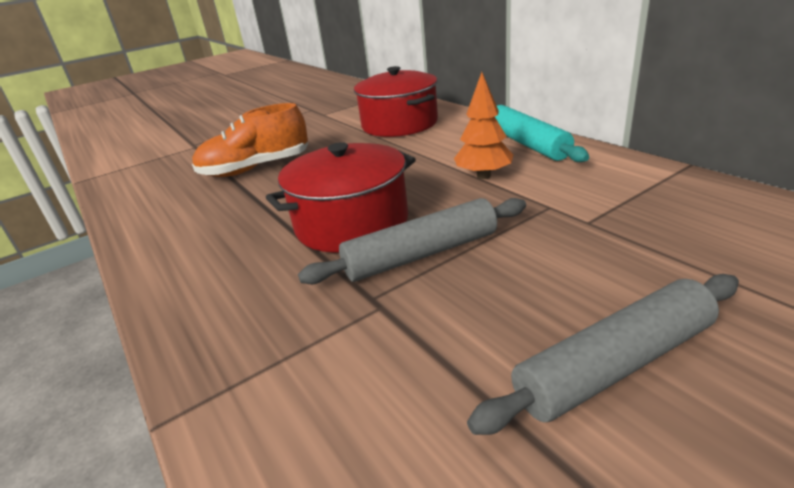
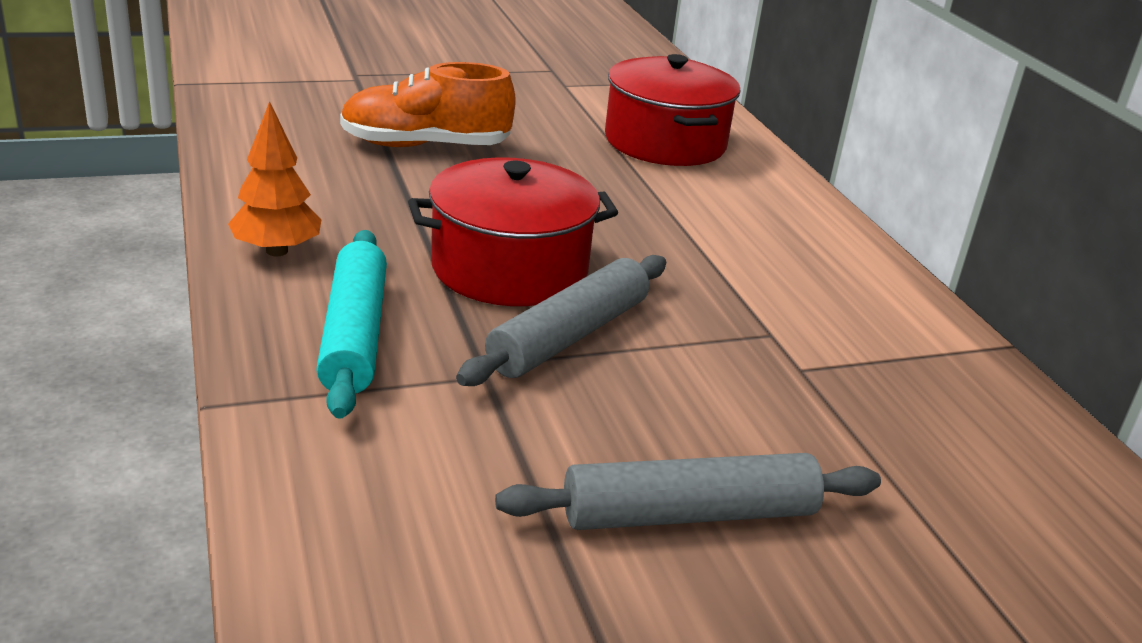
camera: 10 degrees right, 0 degrees up
(421, 254) = (568, 336): grey rolling pin -> grey rolling pin turned 45 degrees counterclockwise
(483, 176) = (721, 264): orange tree -> orange tree (277, 251)
(526, 143) = (820, 237): turquoise rolling pin -> turquoise rolling pin (354, 335)

